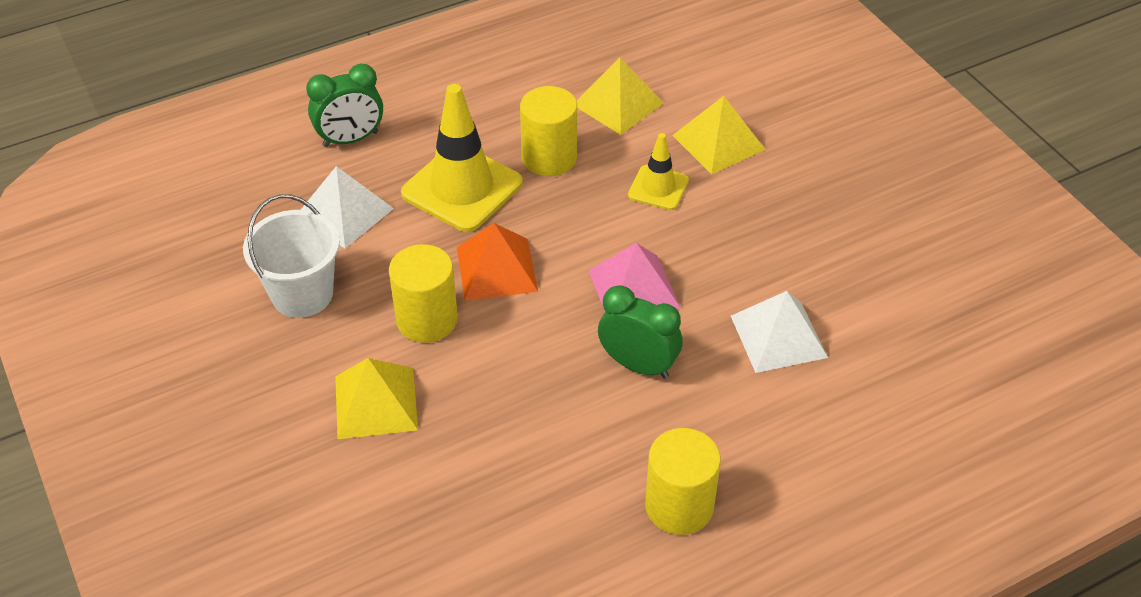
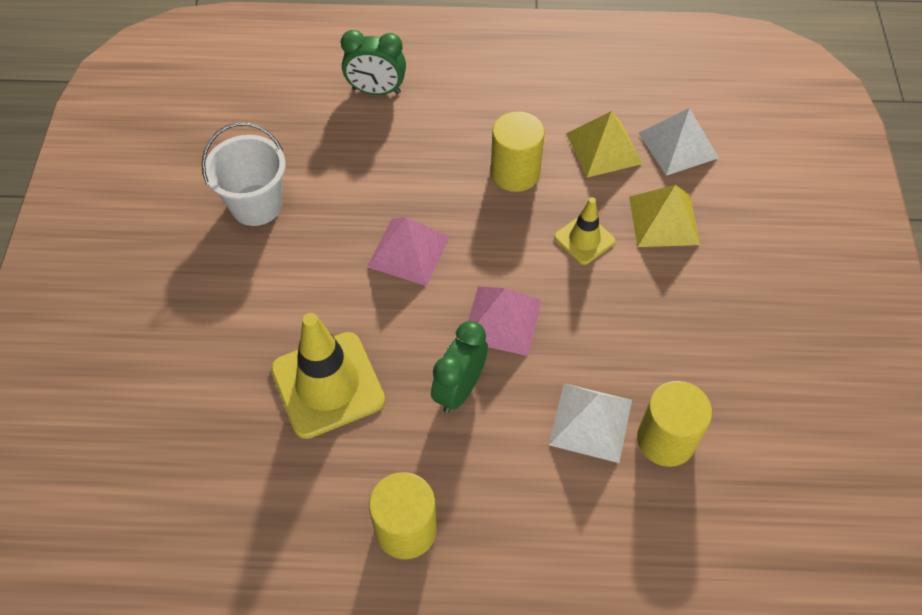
camera: 30 degrees right, 10 degrees up
(344, 212) = (330, 151): white pyramid -> white pyramid (678, 145)
(376, 402) = (247, 320): yellow pyramid -> none
(427, 319) = (328, 269): yellow cylinder -> yellow cylinder (666, 440)
(462, 188) = (430, 169): yellow traffic cone -> yellow traffic cone (328, 385)
(496, 269) = (408, 251): orange pyramid -> pink pyramid
(638, 365) = (459, 389): green clock -> green clock turned 120 degrees counterclockwise

